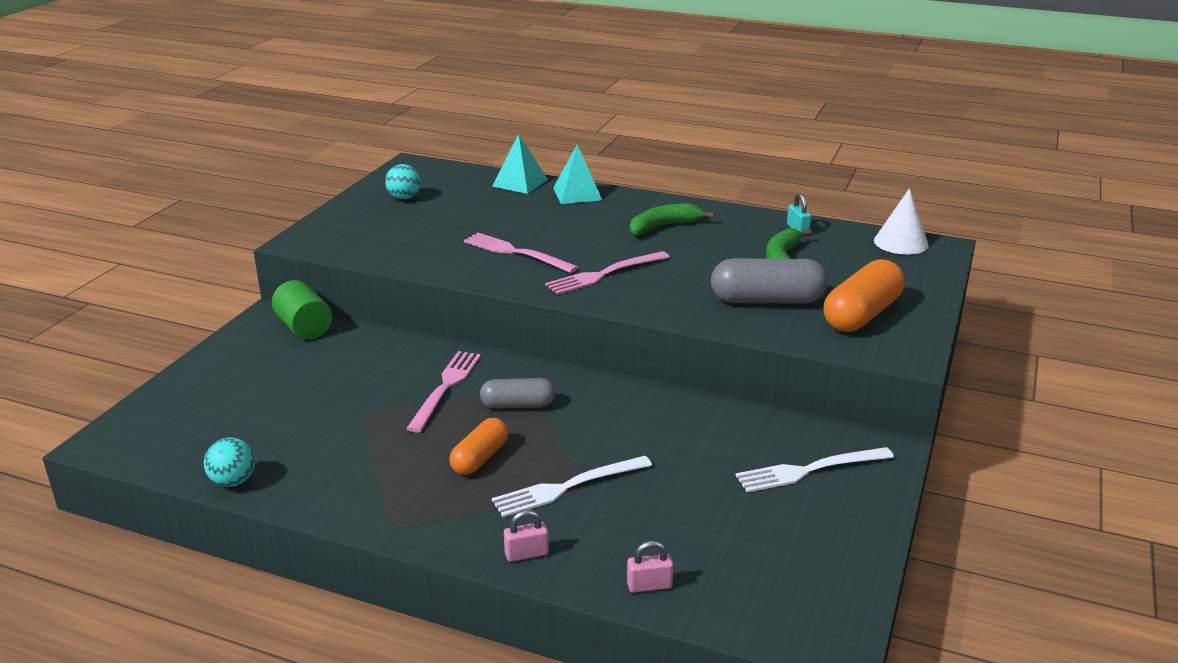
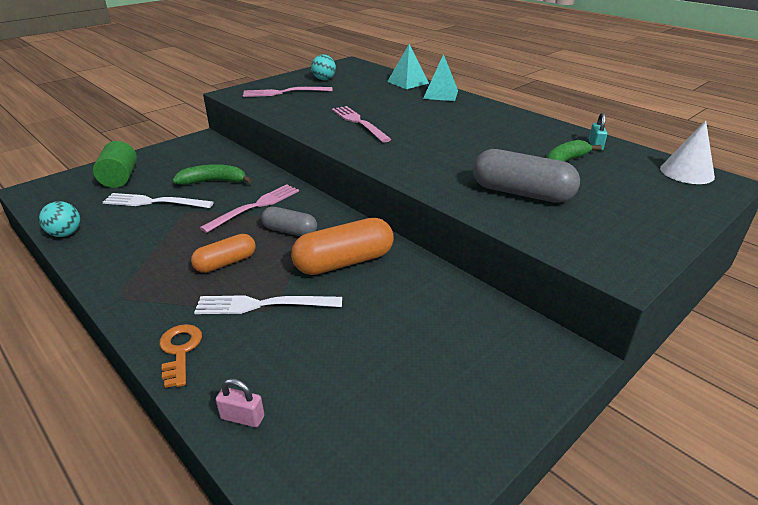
camera: 25 degrees right, 5 degrees up
(304, 327) = (212, 149): green cylinder -> green cylinder (120, 178)
(526, 554) = (180, 351): pink padlock -> orange key
(604, 274) = (406, 148): pink fork -> pink fork (284, 92)
(663, 226) = (484, 125): green banana -> green banana (213, 182)
(809, 470) = (475, 354): white fork -> white fork (154, 202)
(862, 315) = (602, 224): orange capsule -> orange capsule (344, 262)

